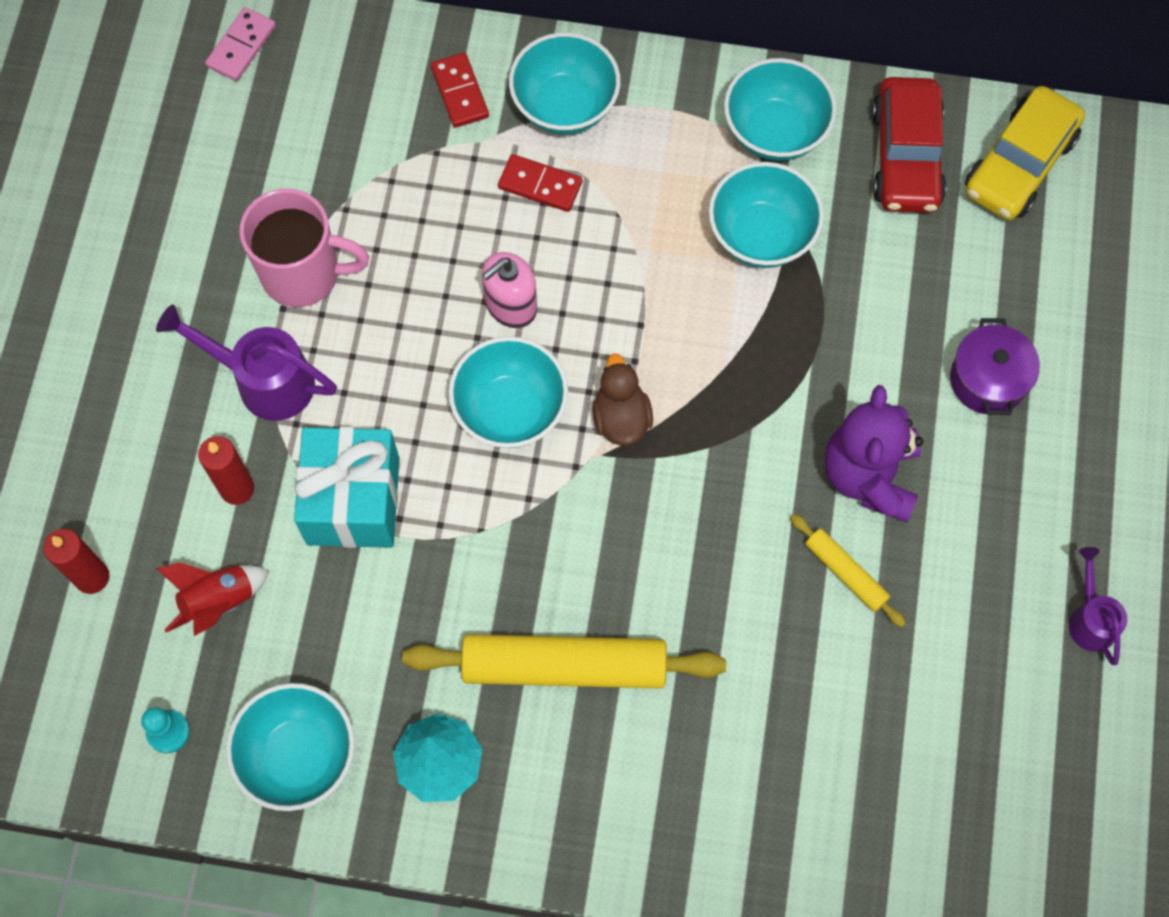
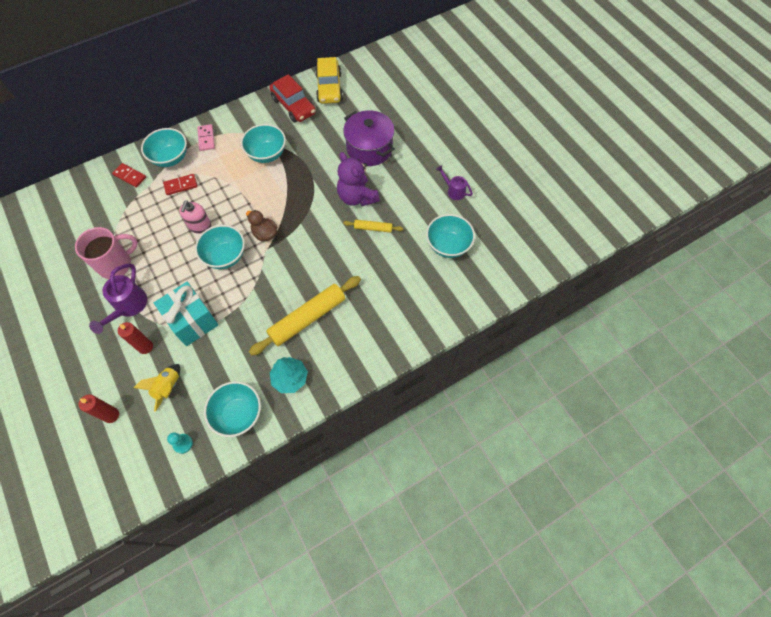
camera: 40 degrees left, 5 degrees down
(219, 602) = (168, 387): red rocket -> yellow rocket
(241, 46) = (35, 211): pink domino -> pink domino (206, 138)
(265, 381) = (128, 306): purple watering can -> purple watering can turned 60 degrees counterclockwise
(775, 132) = (247, 124): turquoise bowl -> turquoise bowl (448, 245)
(987, 380) = (369, 148): purple pot -> purple pot, size x1.60

